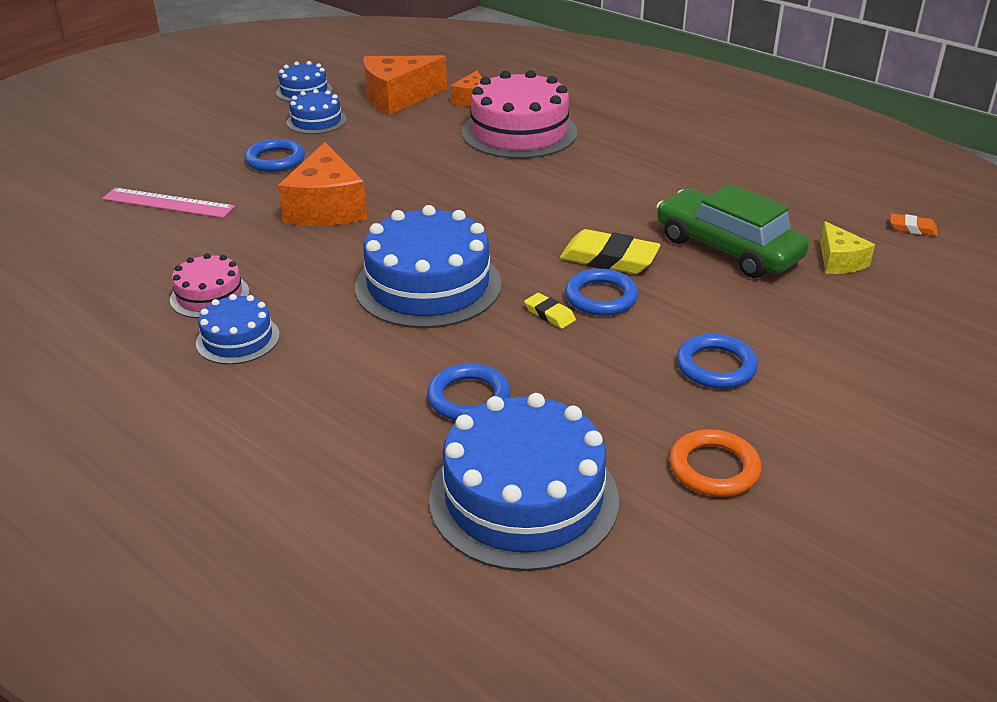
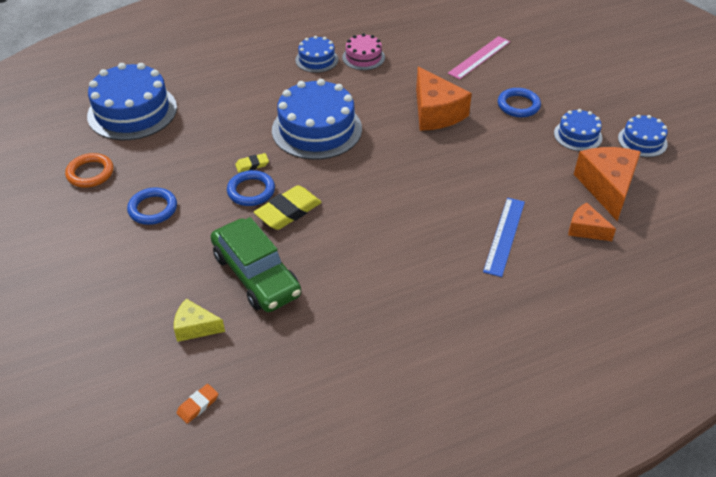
camera: 115 degrees right, 10 degrees up
(326, 208) = (435, 112): orange cheese -> orange cheese turned 135 degrees counterclockwise
(469, 398) = (209, 116): blue ring -> none
(519, 132) = (504, 236): pink cake -> blue ruler
(727, 248) = (256, 275): green car -> green car turned 75 degrees clockwise

